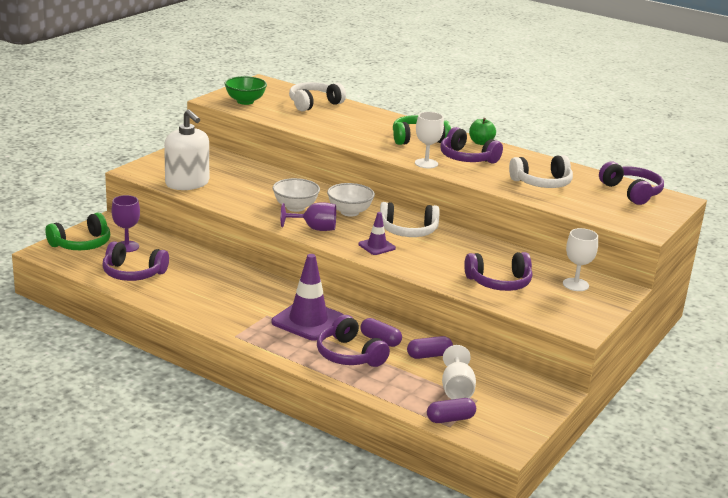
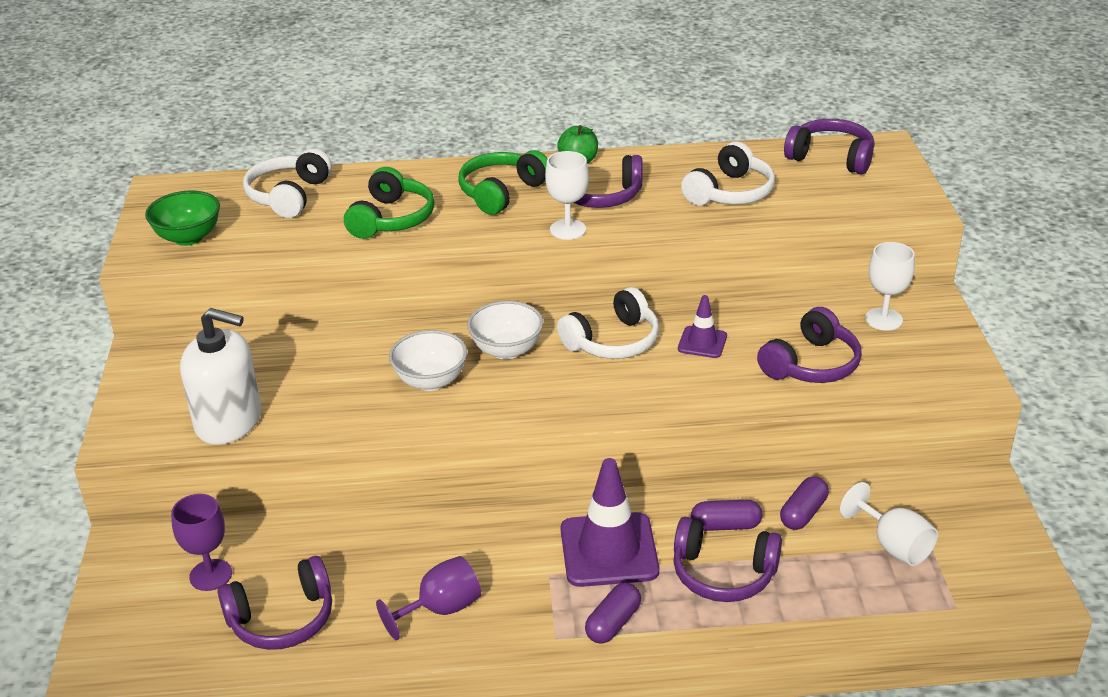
camera: 35 degrees left, 10 degrees up
(81, 244) = (135, 613): green headphones -> green headphones (391, 219)
(314, 228) = (502, 404): purple goblet -> purple goblet (440, 609)
(376, 246) = (612, 389): purple traffic cone -> purple traffic cone (702, 342)
(450, 419) = (943, 596): purple capsule -> purple capsule (613, 623)

